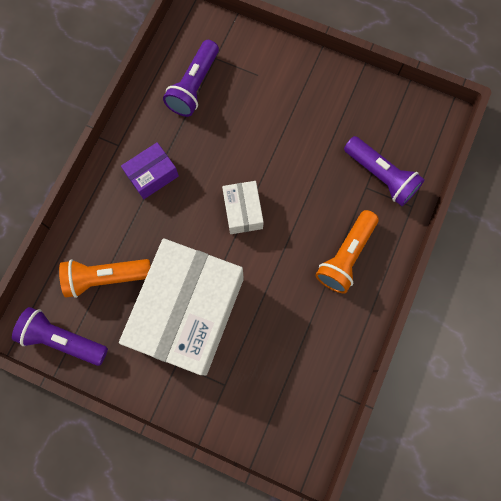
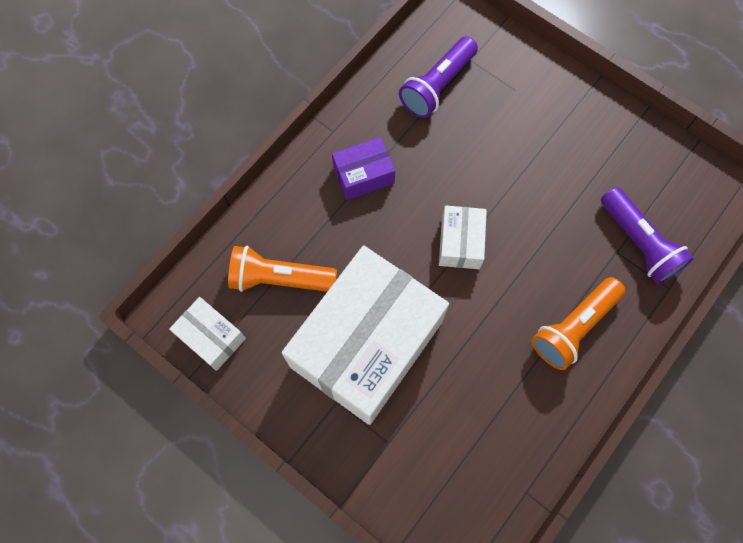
camera: 15 degrees right, 5 degrees down
(63, 339) = (211, 337): purple flashlight -> white box

